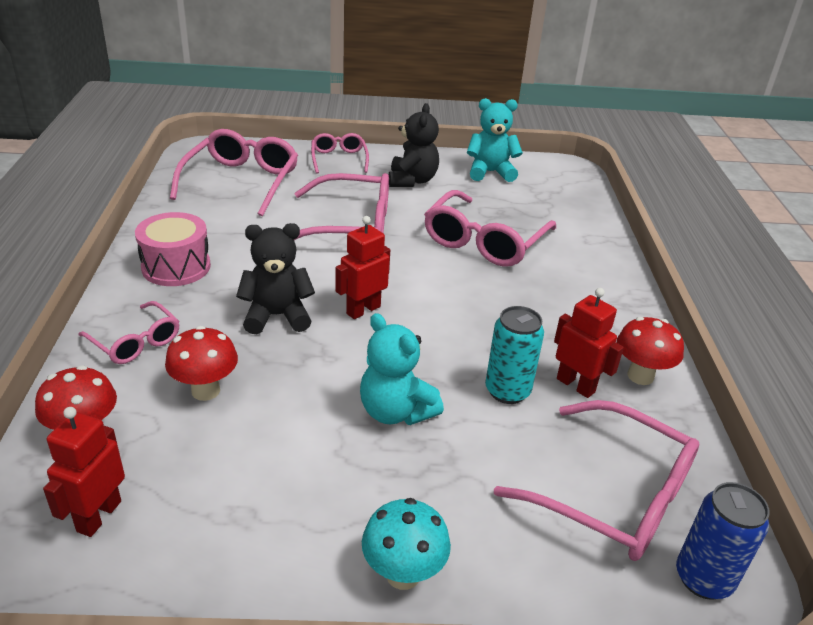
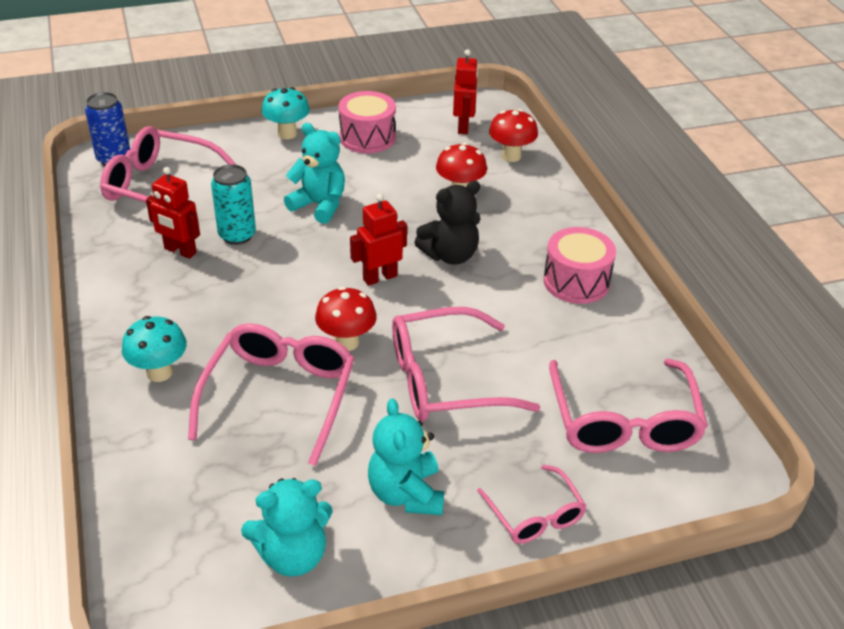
camera: 165 degrees right, 5 degrees up
(135, 342) = (540, 212): pink glasses -> none
(271, 529) = (367, 137): none -> pink drum
(363, 310) = (379, 277): red robot -> red robot turned 150 degrees counterclockwise
(412, 180) = (406, 494): black teddy bear -> turquoise teddy bear
(583, 275) = (159, 372): none -> turquoise mushroom
(640, 376) = (121, 270): red mushroom -> red mushroom (346, 342)

